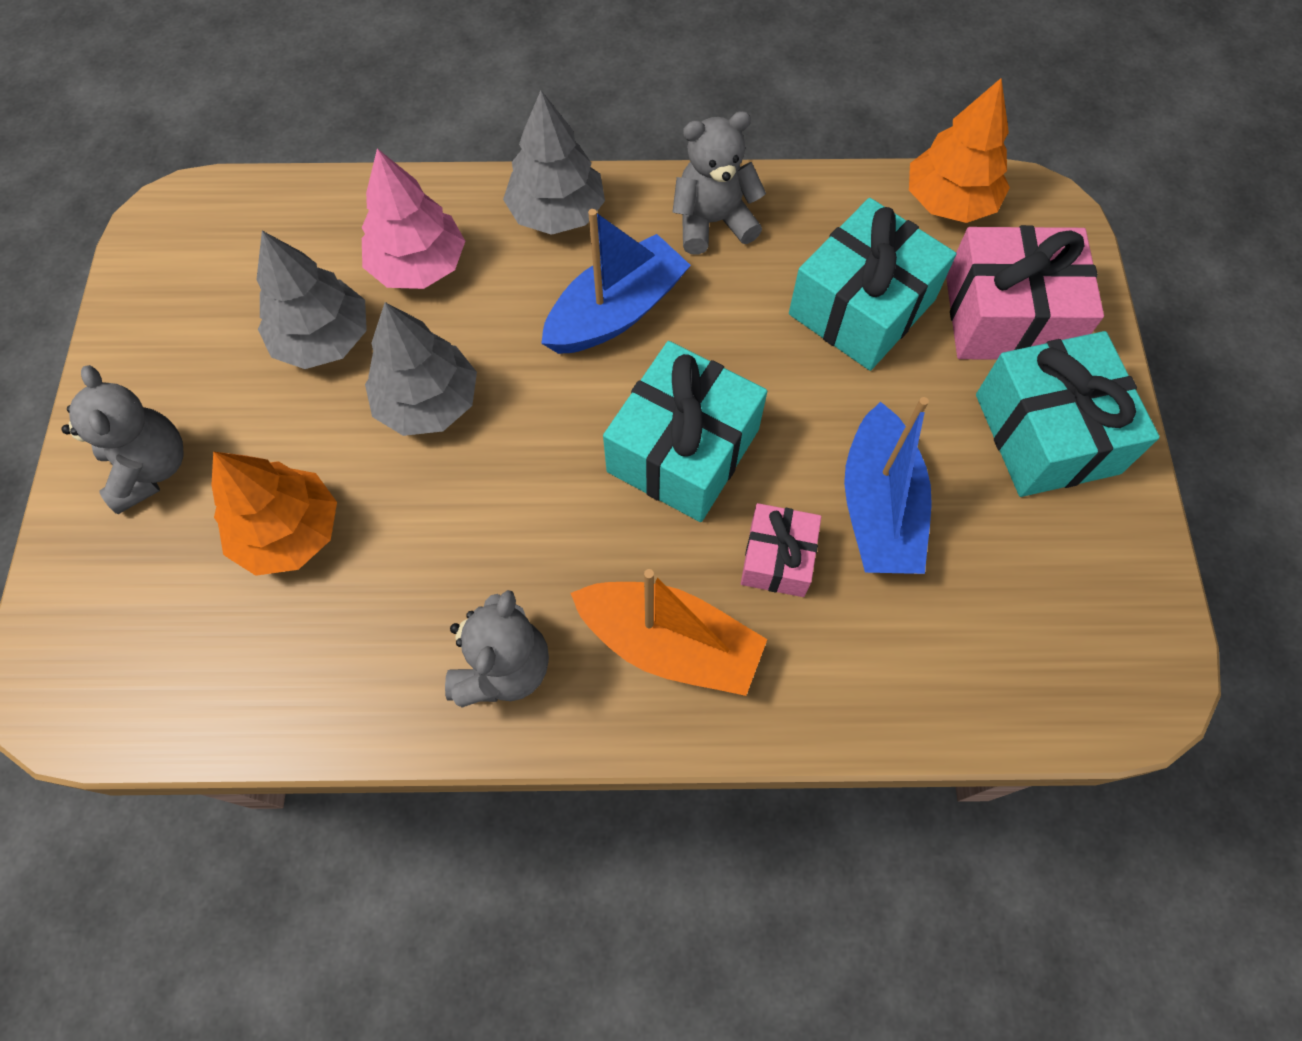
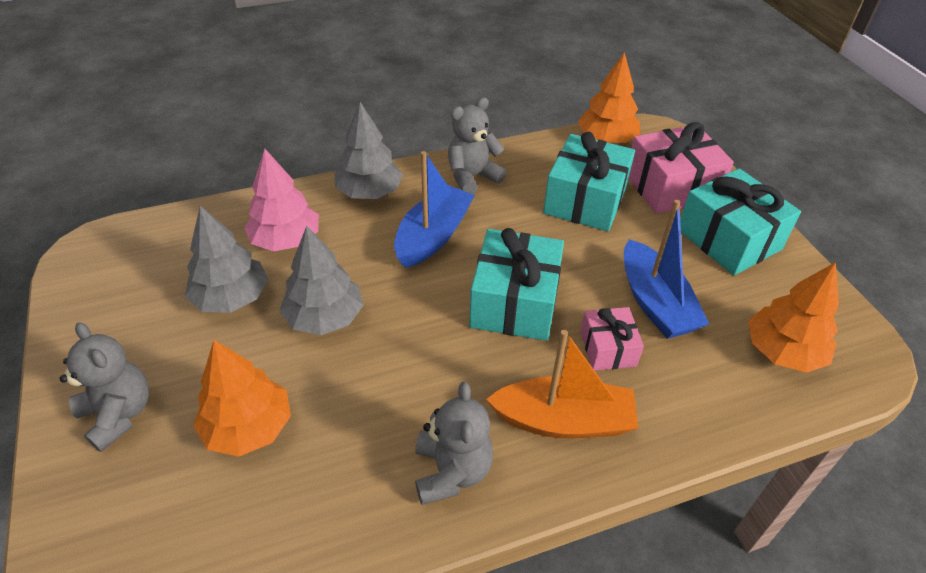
camera: 20 degrees left, 20 degrees down
(1023, 638) = (783, 351): none -> orange tree

